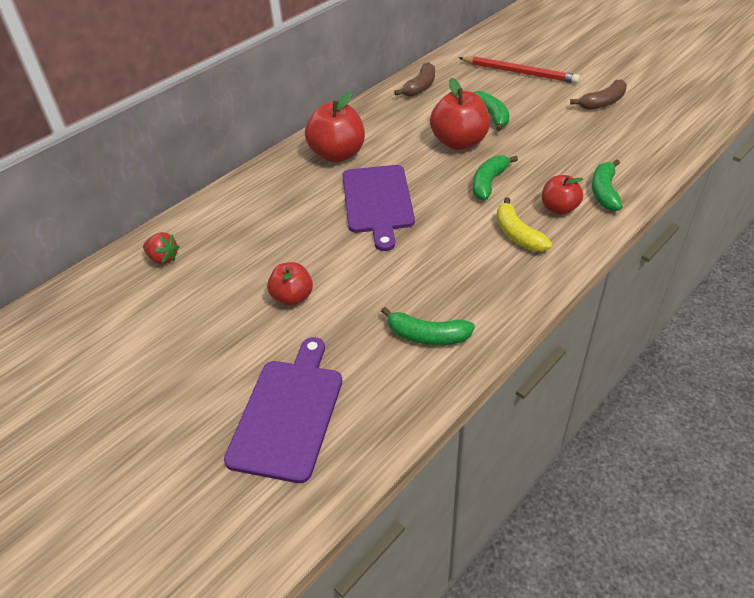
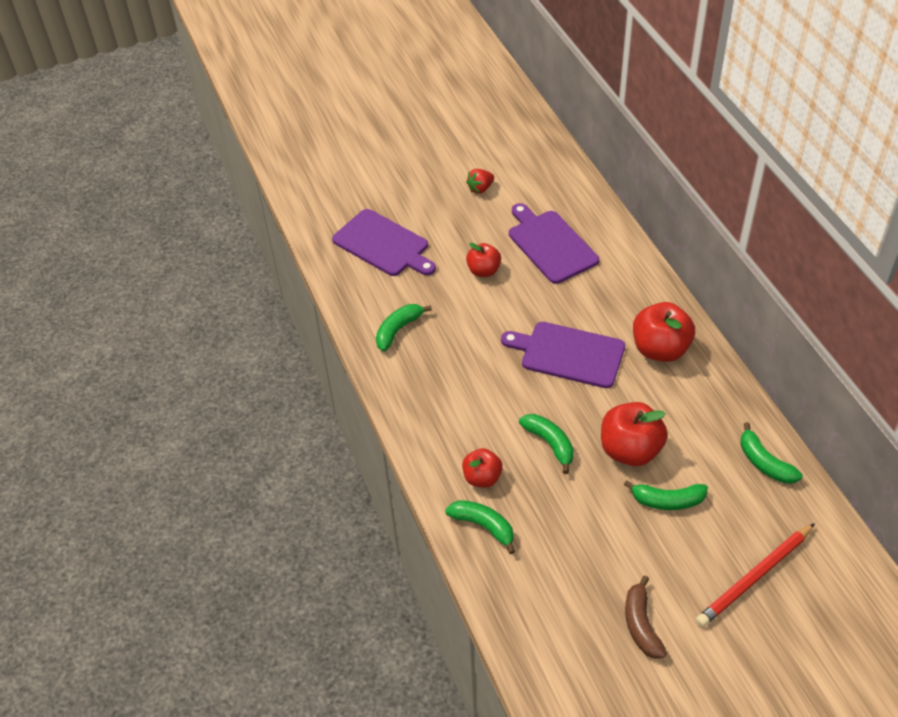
camera: 115 degrees right, 5 degrees up
(163, 258) = (572, 211): red strawberry -> red strawberry (480, 188)
(226, 258) = (550, 244): none -> purple cutting board
(420, 87) = (764, 463): brown banana -> green banana
(517, 234) = (467, 430): yellow banana -> none

